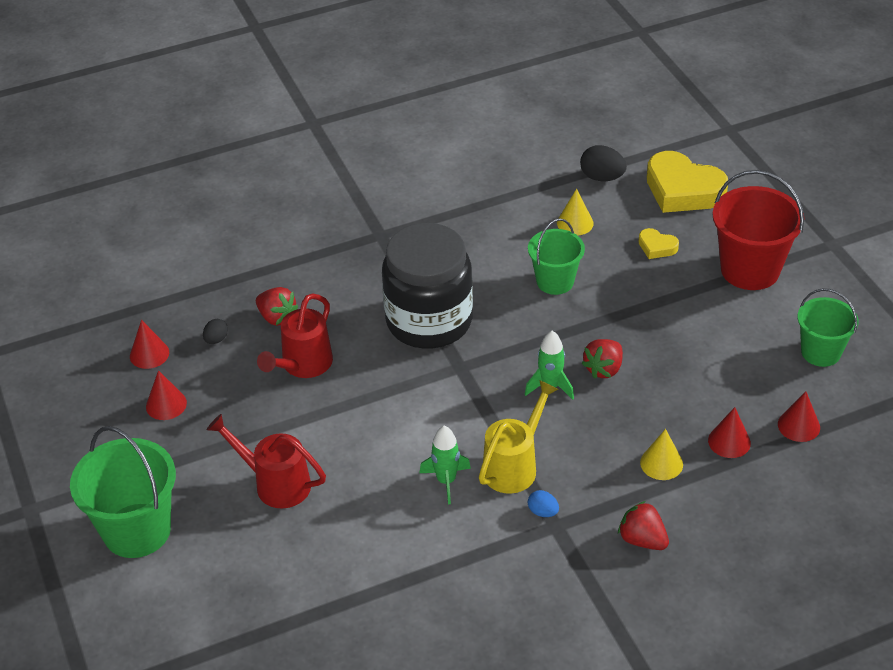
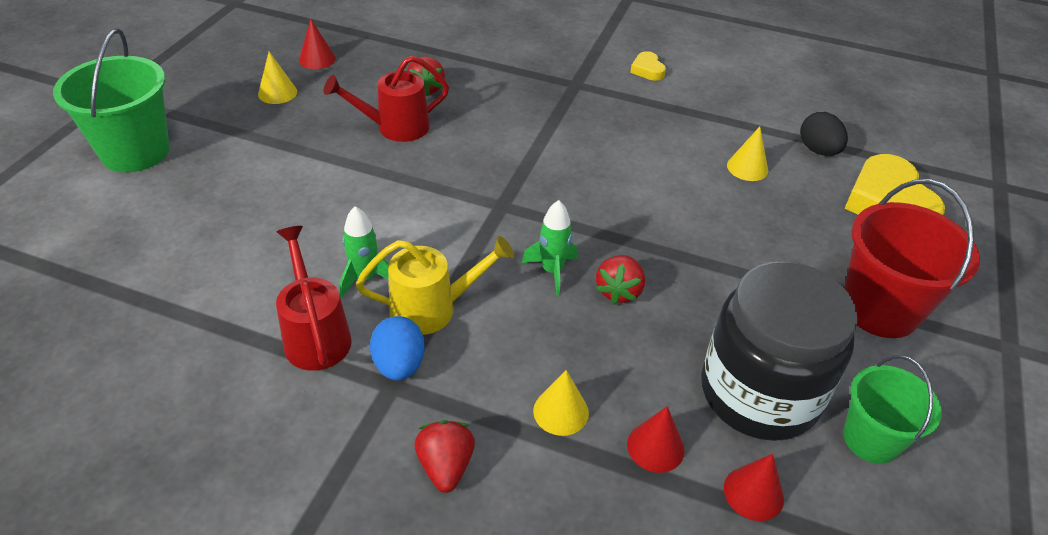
camera: 40 degrees right, 0 degrees up
(166, 404) = (277, 93): red cone -> yellow cone
(216, 339) = (368, 77): black egg -> none
(275, 483) = (256, 187): red watering can -> red watering can (315, 334)
(429, 321) = (526, 159): black jar -> black jar (759, 393)
(543, 512) = (399, 365): blue egg -> blue egg, size x1.72
(555, 281) = (669, 197): green bucket -> none
(604, 369) = (619, 291): red strawberry -> red strawberry turned 60 degrees counterclockwise
(657, 247) = (802, 230): yellow heart -> yellow heart (647, 70)

